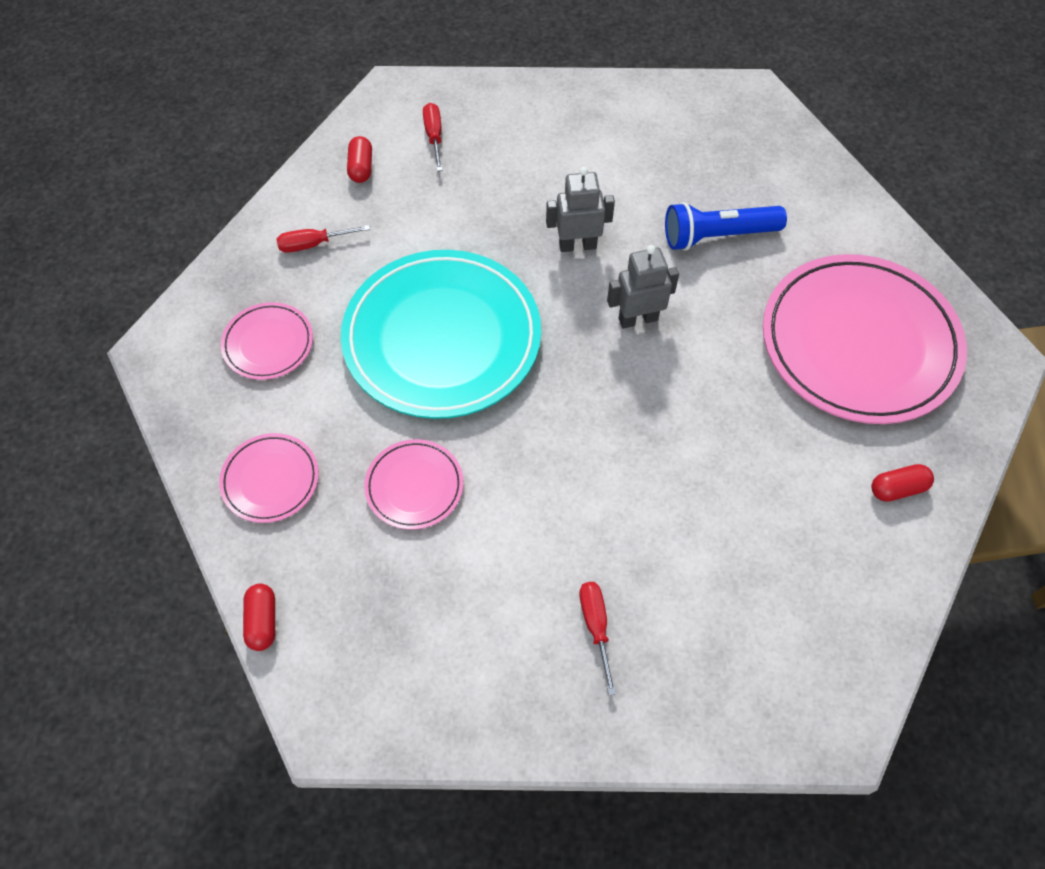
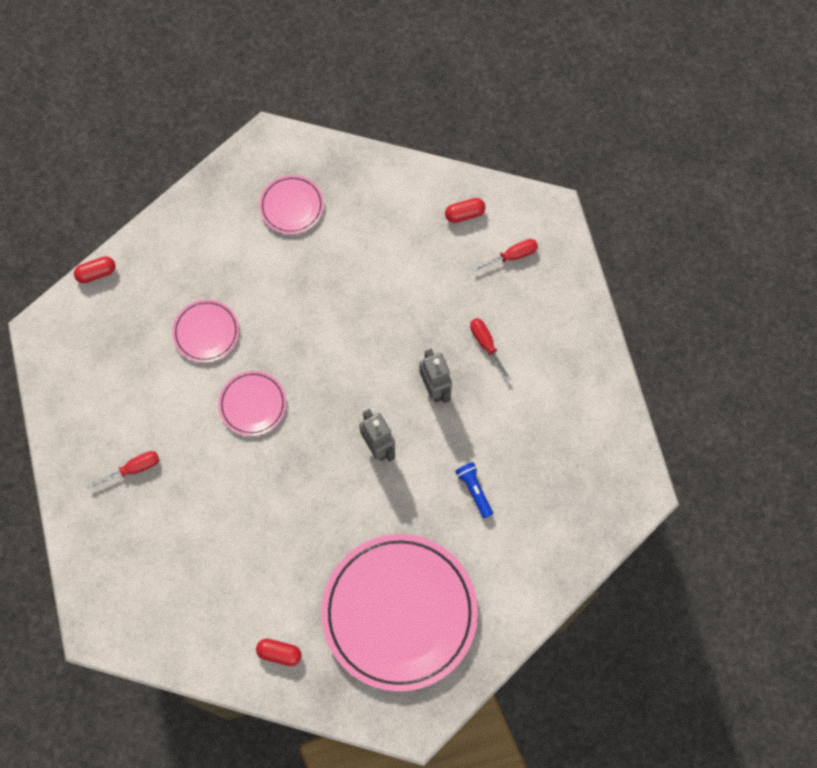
camera: 75 degrees right, 10 degrees up
(270, 480) = (190, 244): pink plate -> pink plate (253, 404)
(312, 244) = (383, 205): red screwdriver -> red screwdriver (486, 344)
(442, 338) = (325, 316): turquoise plate -> none
(717, 236) = (474, 490): blue flashlight -> blue flashlight, size x0.59
(897, 488) = (279, 653): red capsule -> red capsule turned 45 degrees counterclockwise

